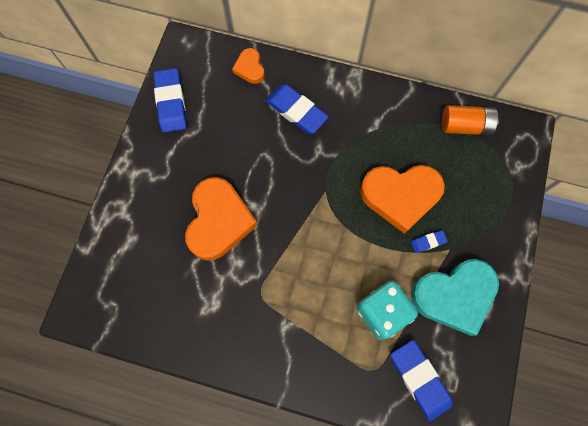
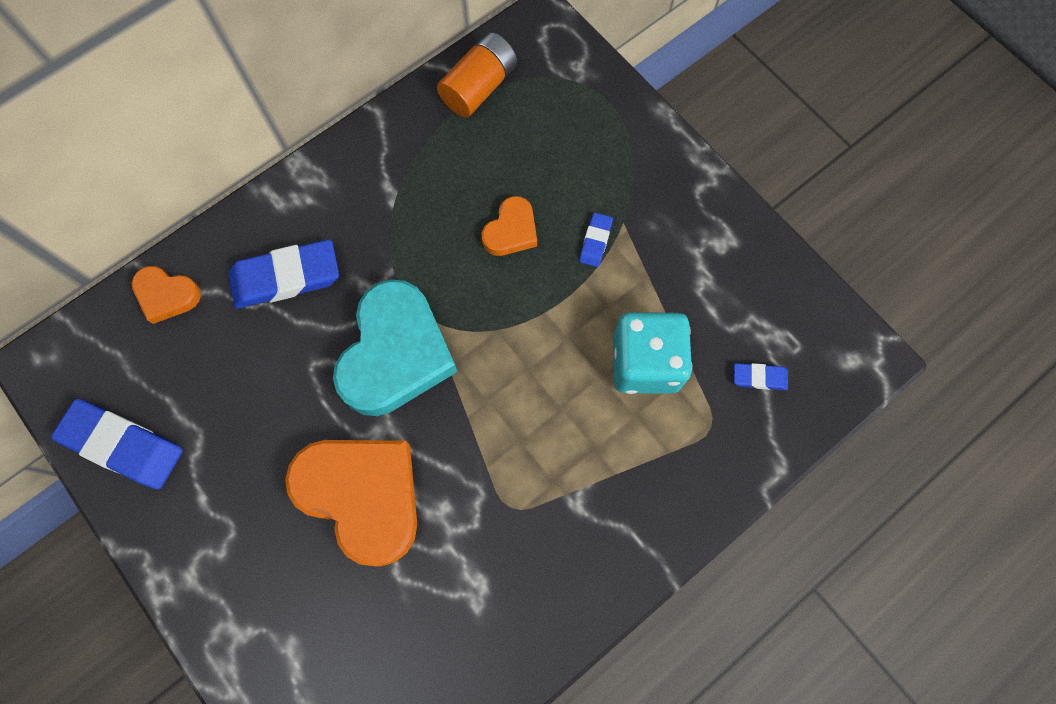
camera: 55 degrees left, 0 degrees up
(400, 196) = (511, 231): orange heart -> orange heart, size x0.50
(419, 379) = (759, 377): blue eraser -> blue eraser, size x0.49
(454, 296) = (685, 261): turquoise heart -> turquoise heart (395, 354)

